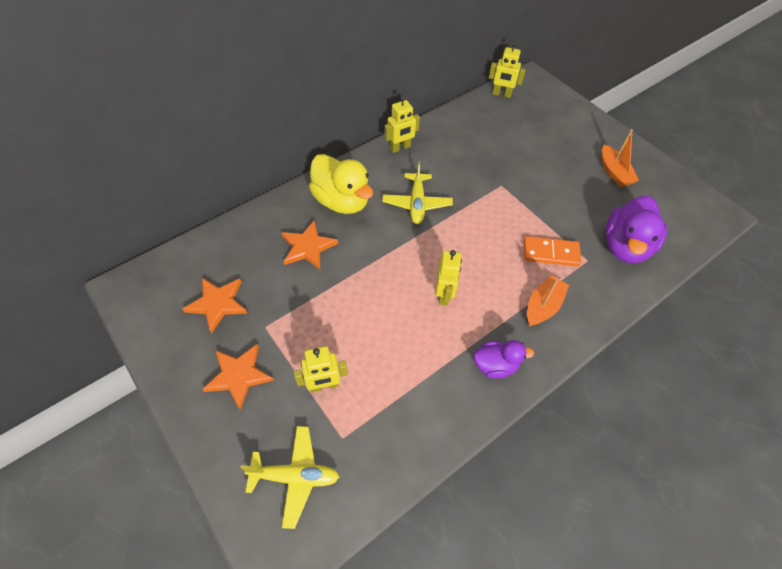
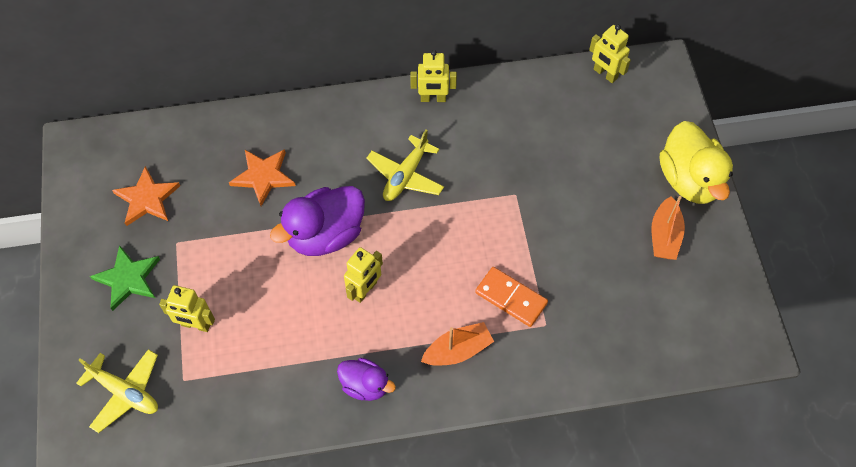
camera: 30 degrees right, 5 degrees up
(238, 376) = (128, 279): orange star -> green star
(342, 201) = (328, 138): yellow duck -> yellow duck (689, 180)
(625, 246) = (602, 329): purple duck -> purple duck (325, 235)

